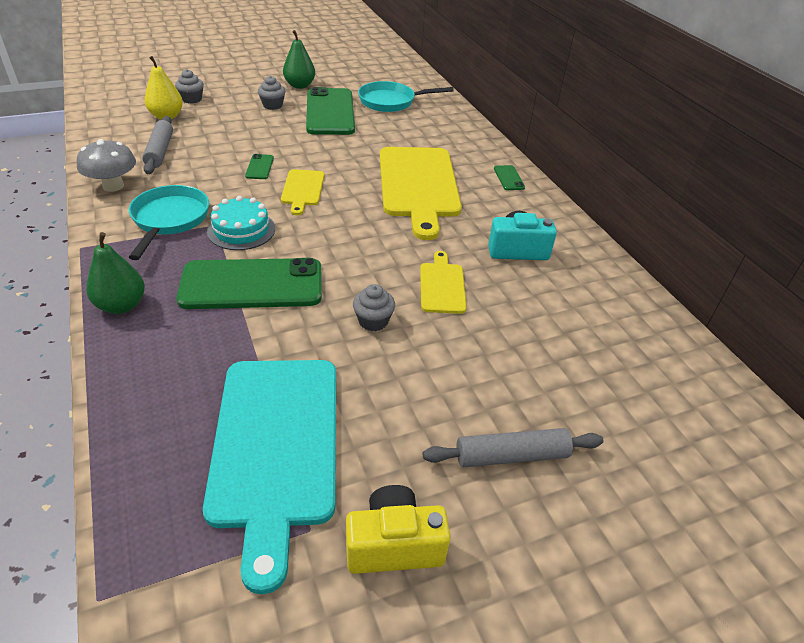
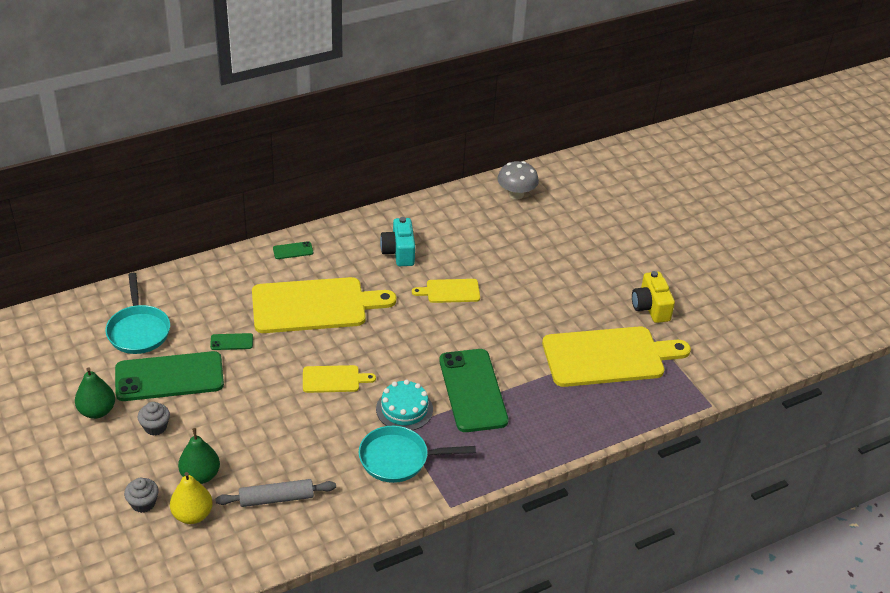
camera: 95 degrees left, 0 degrees up
(113, 186) = (350, 515): grey mushroom -> grey mushroom (516, 194)
(121, 305) = (513, 458): green pear -> green pear (200, 475)
(260, 167) = (298, 415): green phone -> green phone (231, 342)
(276, 446) = (608, 357): turquoise cutting board -> yellow cutting board
(373, 321) = (495, 324): grey cupcake -> none
(511, 455) = (586, 266): grey rolling pin -> none

